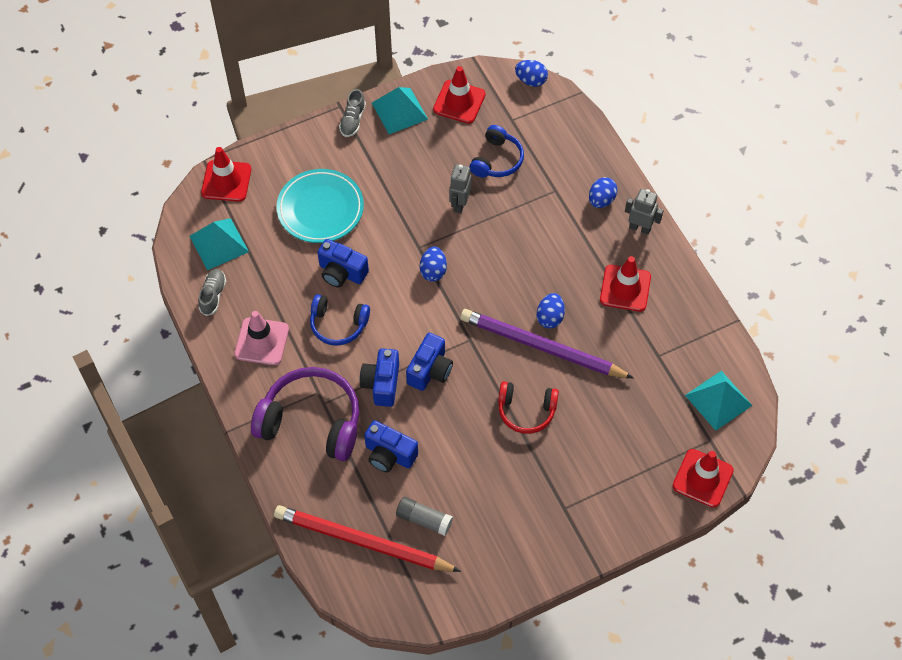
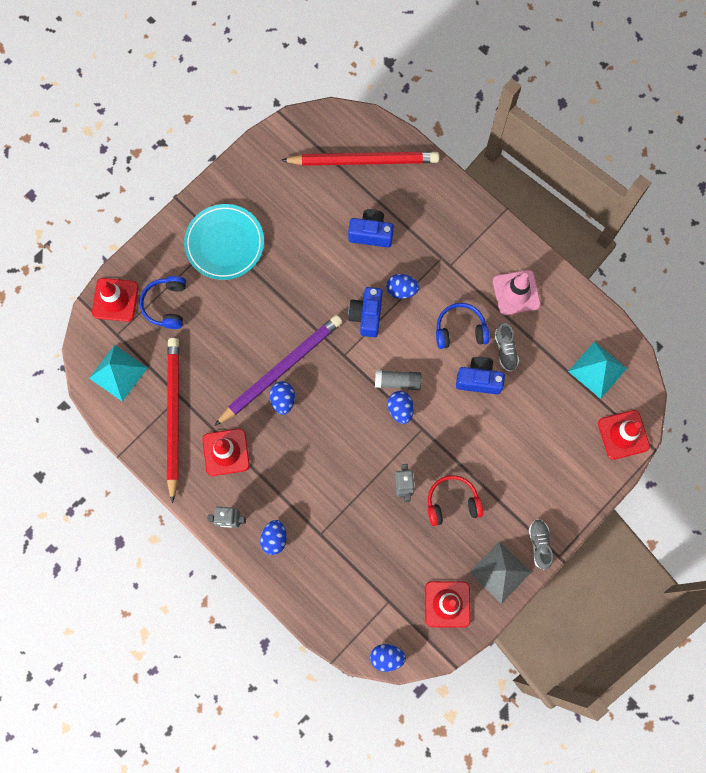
camera: 160 degrees right, 15 degrees up
(213, 295) = (577, 319): grey shoe -> grey shoe (505, 350)
(311, 421) = (444, 239): purple headphones -> none
(320, 209) = (525, 436): turquoise plate -> turquoise plate (225, 244)
(382, 384) = (401, 290): blue camera -> blue egg
(399, 110) = (500, 572): turquoise pyramid -> grey pyramid
(424, 519) = (324, 192): grey glue stick -> grey glue stick (397, 382)
(497, 160) = (386, 548): blue headphones -> blue headphones (166, 305)
(526, 411) = (275, 308): red headphones -> red headphones (452, 502)
(542, 347) = (281, 369): purple pencil -> purple pencil turned 45 degrees counterclockwise
(670, 338) = (173, 416): none -> red pencil

